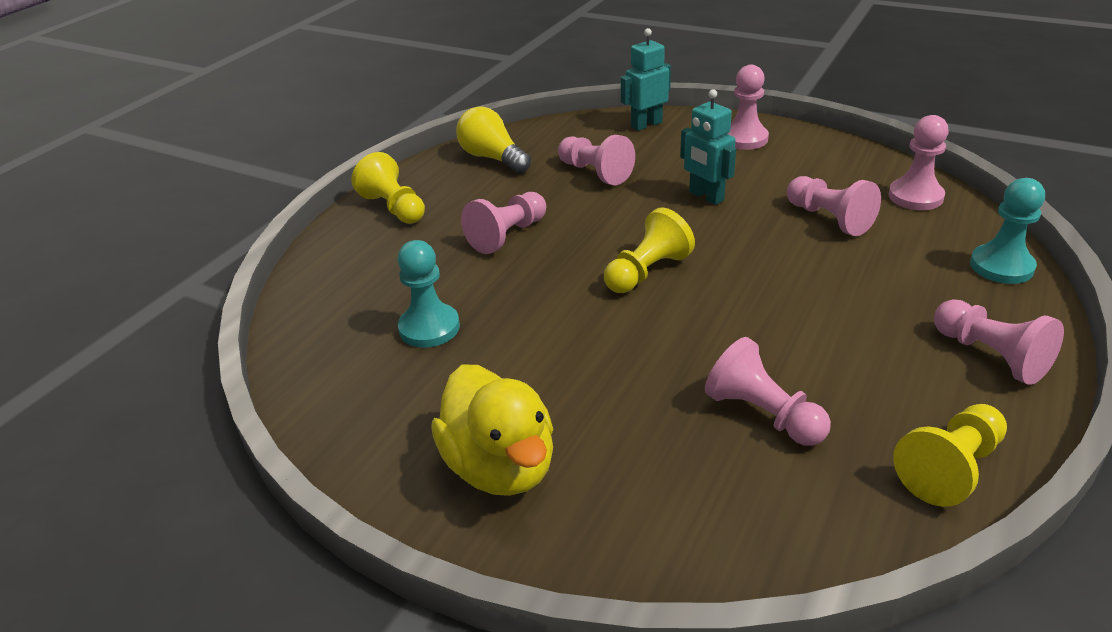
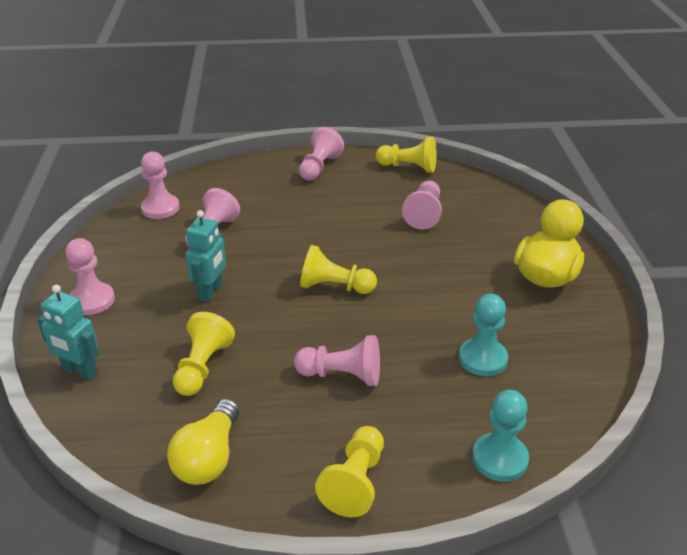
camera: 125 degrees left, 0 degrees up
(595, 173) = (202, 367): pink pawn -> yellow pawn
(1001, 266) = (231, 173): turquoise pawn -> turquoise pawn (499, 459)

